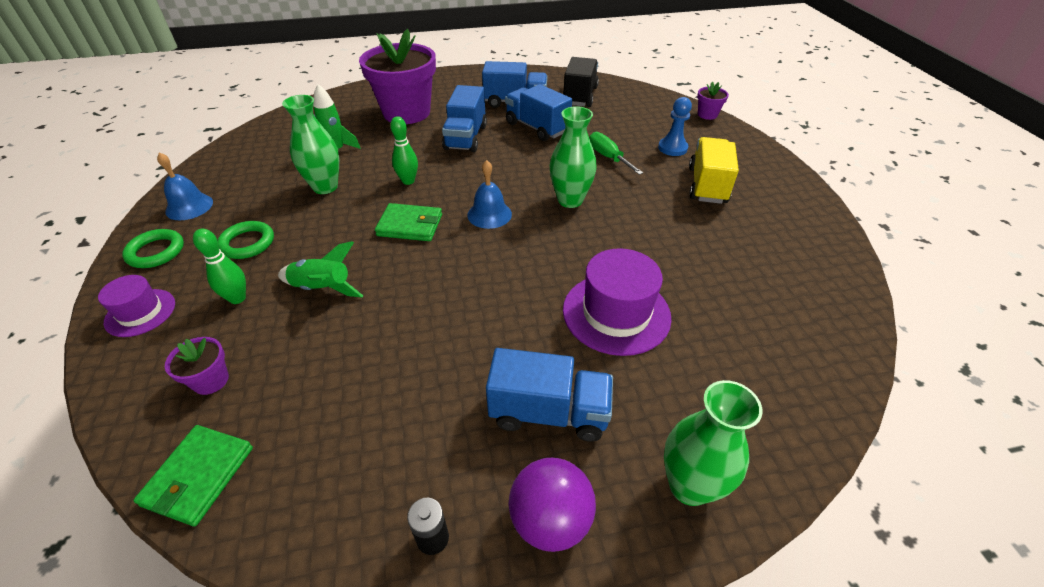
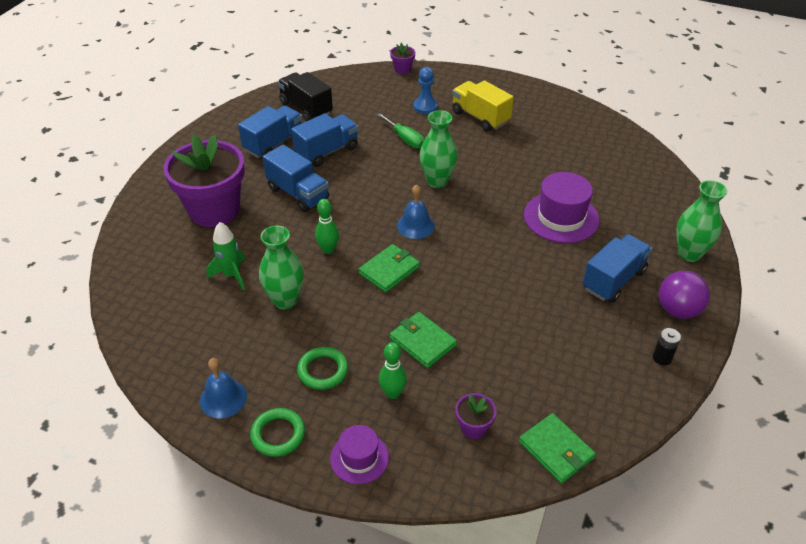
camera: 55 degrees left, 0 degrees up
(322, 288) = (422, 342): green rocket -> green wallet
(537, 127) = (327, 151): blue truck -> blue truck turned 150 degrees clockwise
(608, 157) = (405, 139): green screwdriver -> green screwdriver turned 135 degrees counterclockwise

